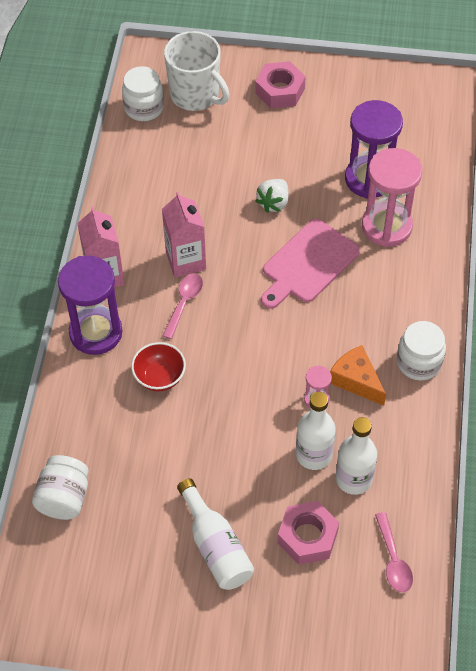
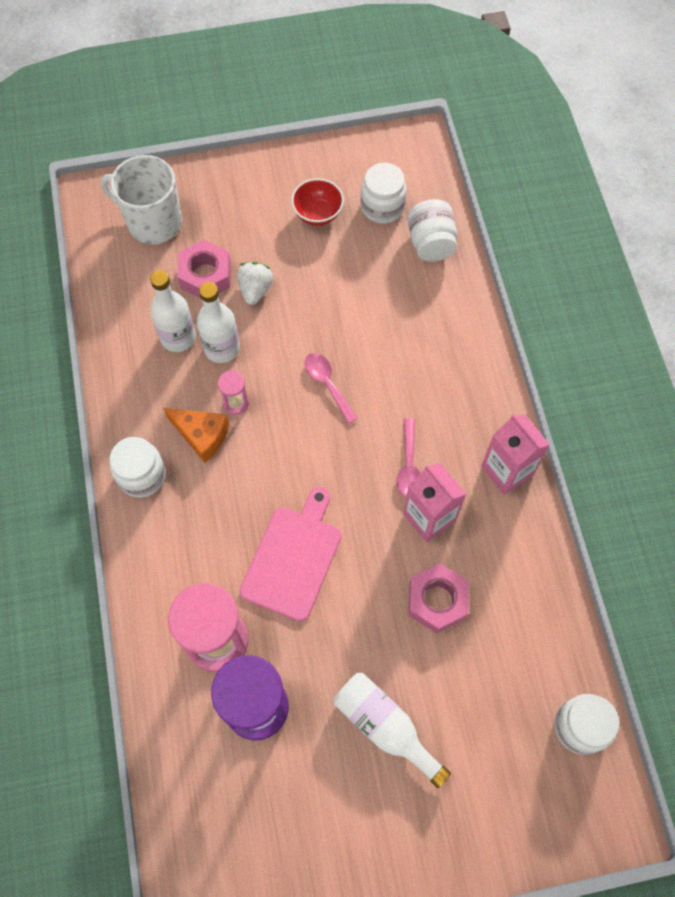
camera: 160 degrees right, 10 degrees up
(94, 556) = (382, 207): none -> white jar
(96, 332) = (482, 403): purple hourglass -> none
(159, 377) = (397, 377): red bowl -> red bowl (318, 214)
(195, 95) = (525, 773): white mug -> white mug (153, 222)
(215, 546) = (283, 244): white bottle -> white bottle (385, 727)
(273, 203) = (361, 630): white strawberry -> white strawberry (255, 289)
(280, 91) = (418, 823): pink nut -> pink nut (437, 601)
(393, 560) = (125, 279): pink spoon -> pink spoon (327, 384)

